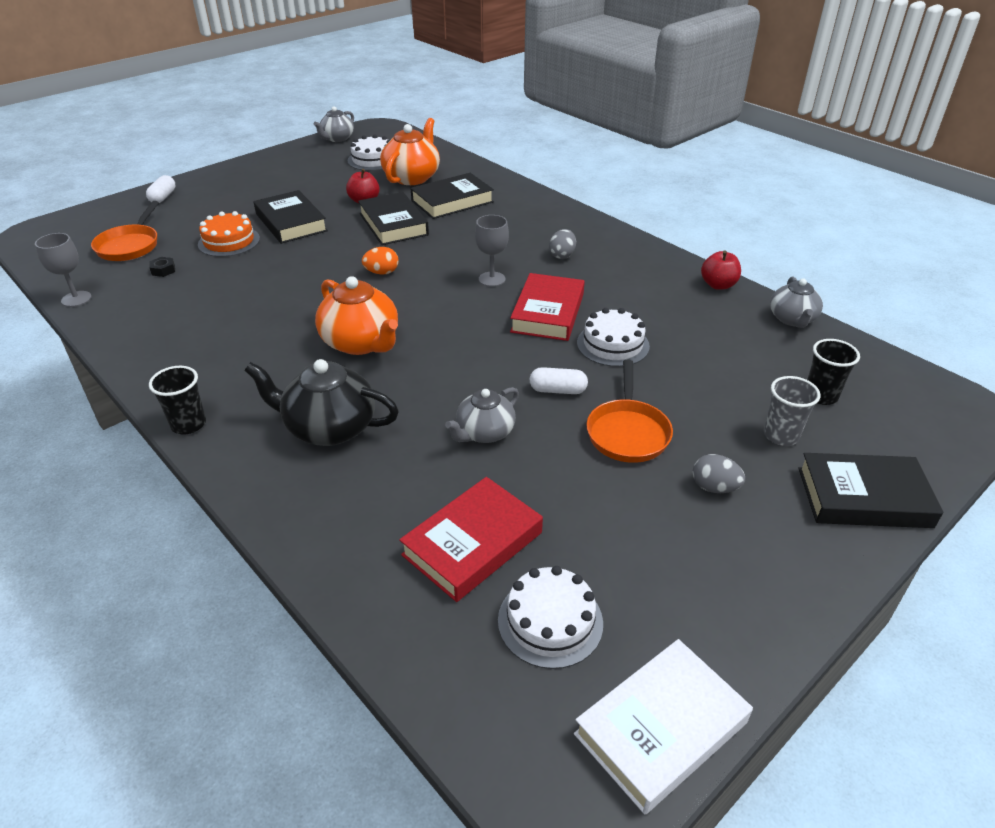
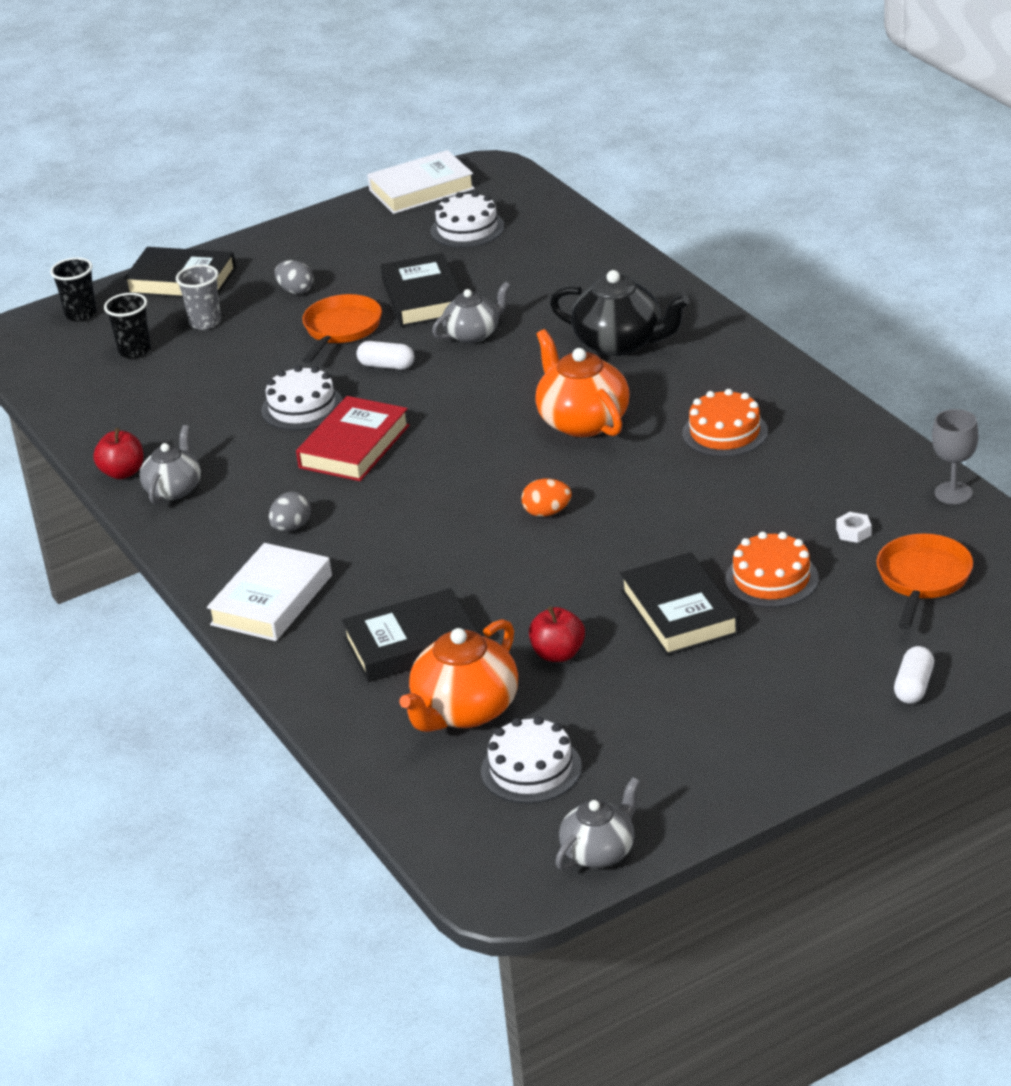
camera: 165 degrees left, 5 degrees down
(163, 270) = (853, 532): black nut -> white nut
(188, 424) = (758, 351): black cup -> black cup (81, 314)
(240, 338) = (725, 432): none -> orange cake
(393, 224) = (517, 599): black book -> black book (422, 298)
(472, 544) = (508, 265): red book -> none
(492, 279) = (403, 495): grey goblet -> none
(548, 217) = (272, 600): none -> white book
(792, 319) = (80, 426): grey teapot -> grey teapot (174, 489)

